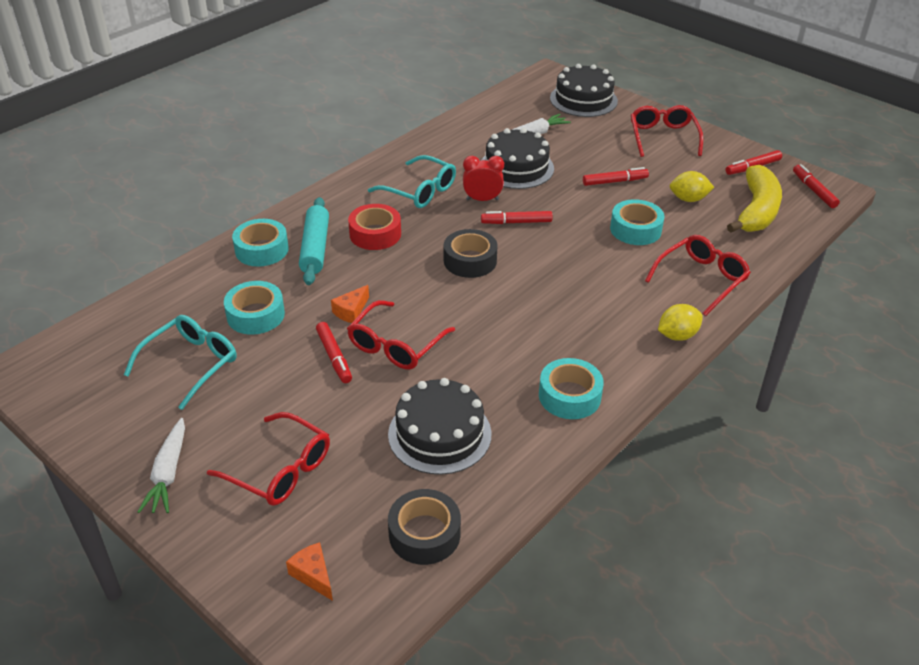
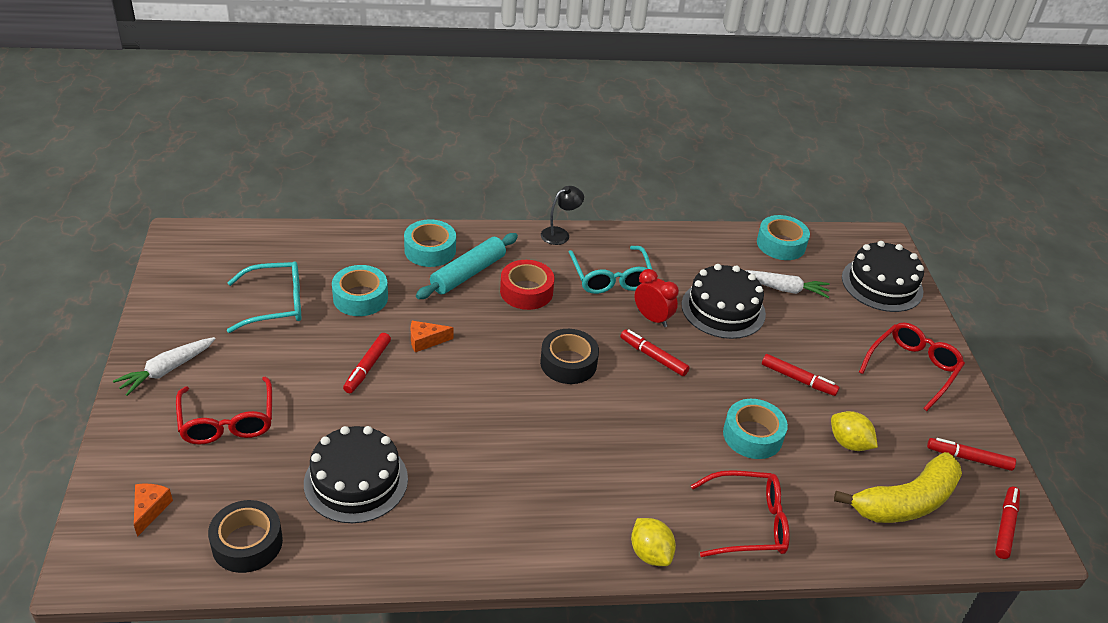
camera: 40 degrees right, 0 degrees up
(343, 183) = (560, 234): none -> black lamp
(395, 346) = (419, 390): red glasses -> none
(569, 396) = (487, 530): turquoise tape -> turquoise tape (781, 244)
(677, 335) = (650, 554): yellow lemon -> yellow lemon turned 45 degrees clockwise

